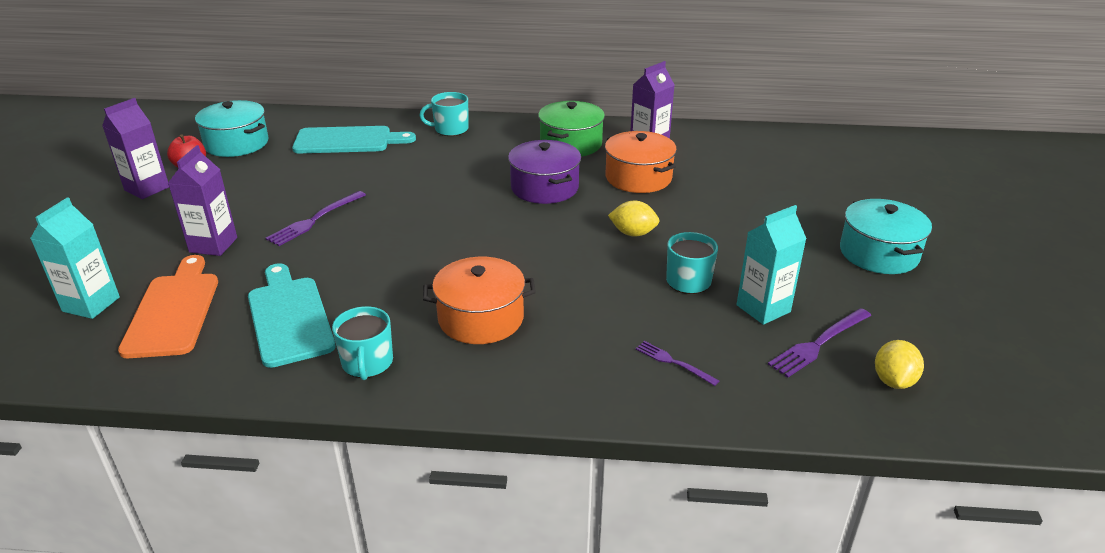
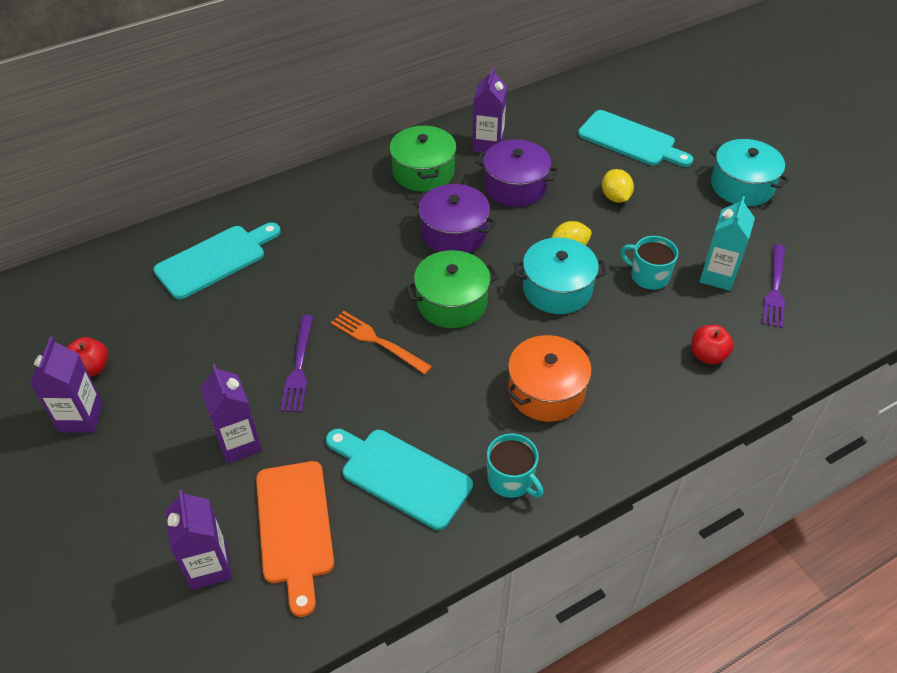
camera: 35 degrees left, 15 degrees up
(91, 304) = (209, 567): turquoise carton -> purple carton
(174, 310) = (295, 527): orange cutting board -> orange cutting board turned 150 degrees counterclockwise
(236, 143) = (102, 316): turquoise pot -> turquoise pot (557, 289)
(391, 228) = (377, 341): none -> orange fork
(450, 129) = (298, 201): turquoise mug -> none
(482, 228) = (452, 302): none -> green pot
(638, 177) = (515, 186): orange pot -> purple pot
(673, 362) = (707, 355): purple fork -> red apple
(793, 183) = (630, 140): none -> turquoise cutting board
(893, 381) = (838, 296): yellow lemon -> yellow lemon (615, 197)

